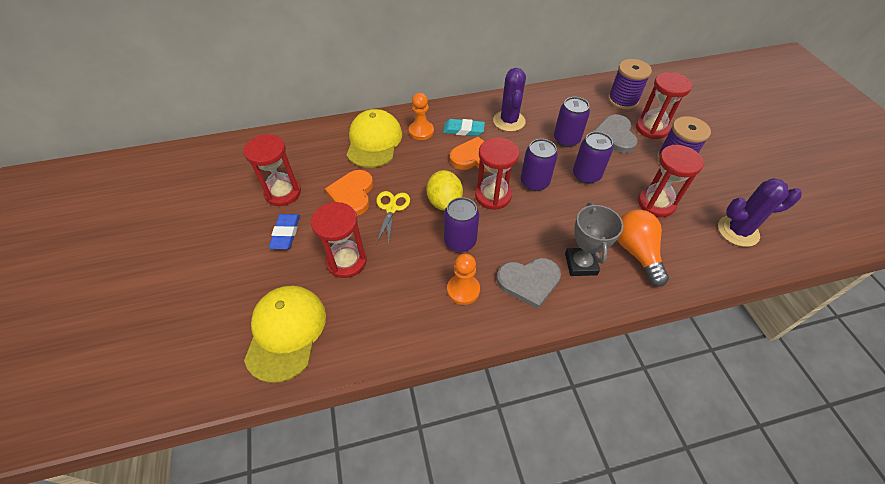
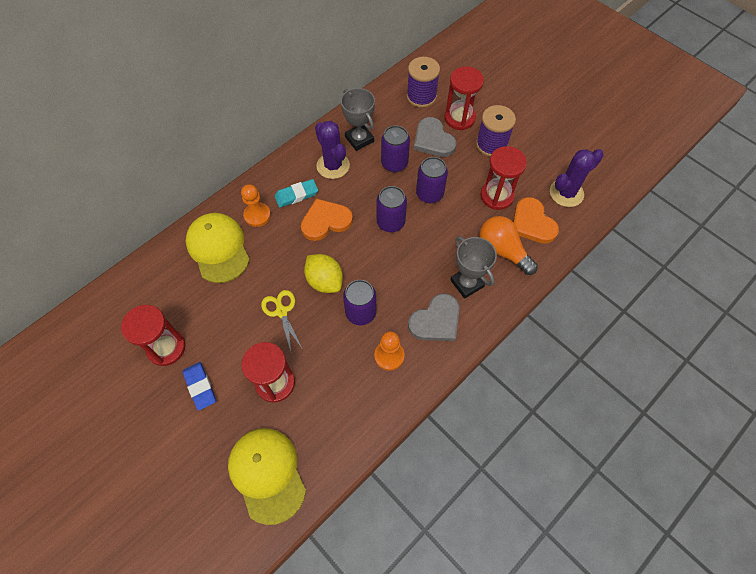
camera: 30 degrees left, 10 degrees up
(352, 194) = (235, 315): orange heart -> orange heart (532, 223)
(493, 196) = (363, 254): red hourglass -> none
(545, 111) = (359, 139): none -> grey trophy

